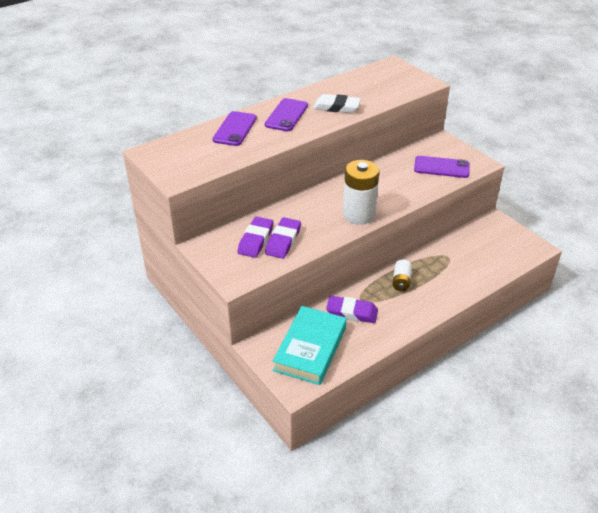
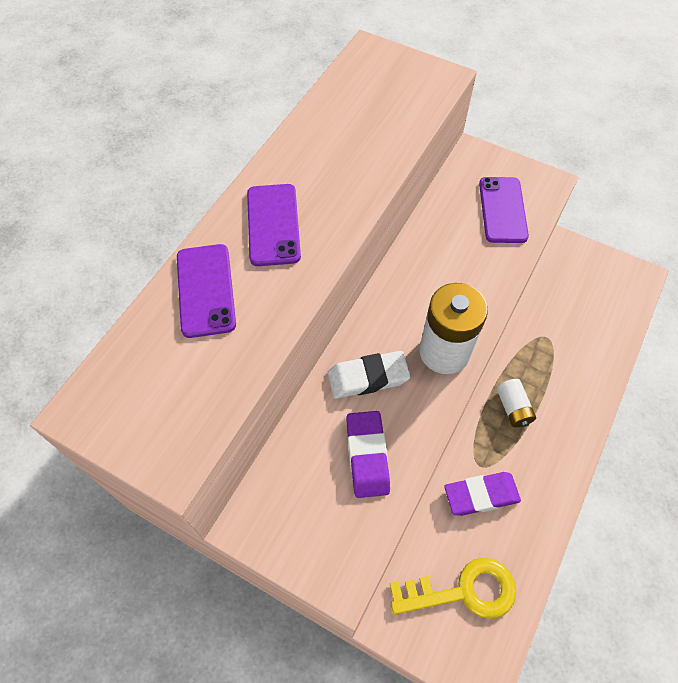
camera: 25 degrees left, 20 degrees up
(255, 240) = (325, 472): purple eraser -> none
(310, 349) = (463, 591): turquoise book -> yellow key
(336, 107) = (341, 177): white eraser -> white eraser (368, 377)
(441, 167) = (502, 210): purple phone -> purple phone turned 75 degrees counterclockwise

